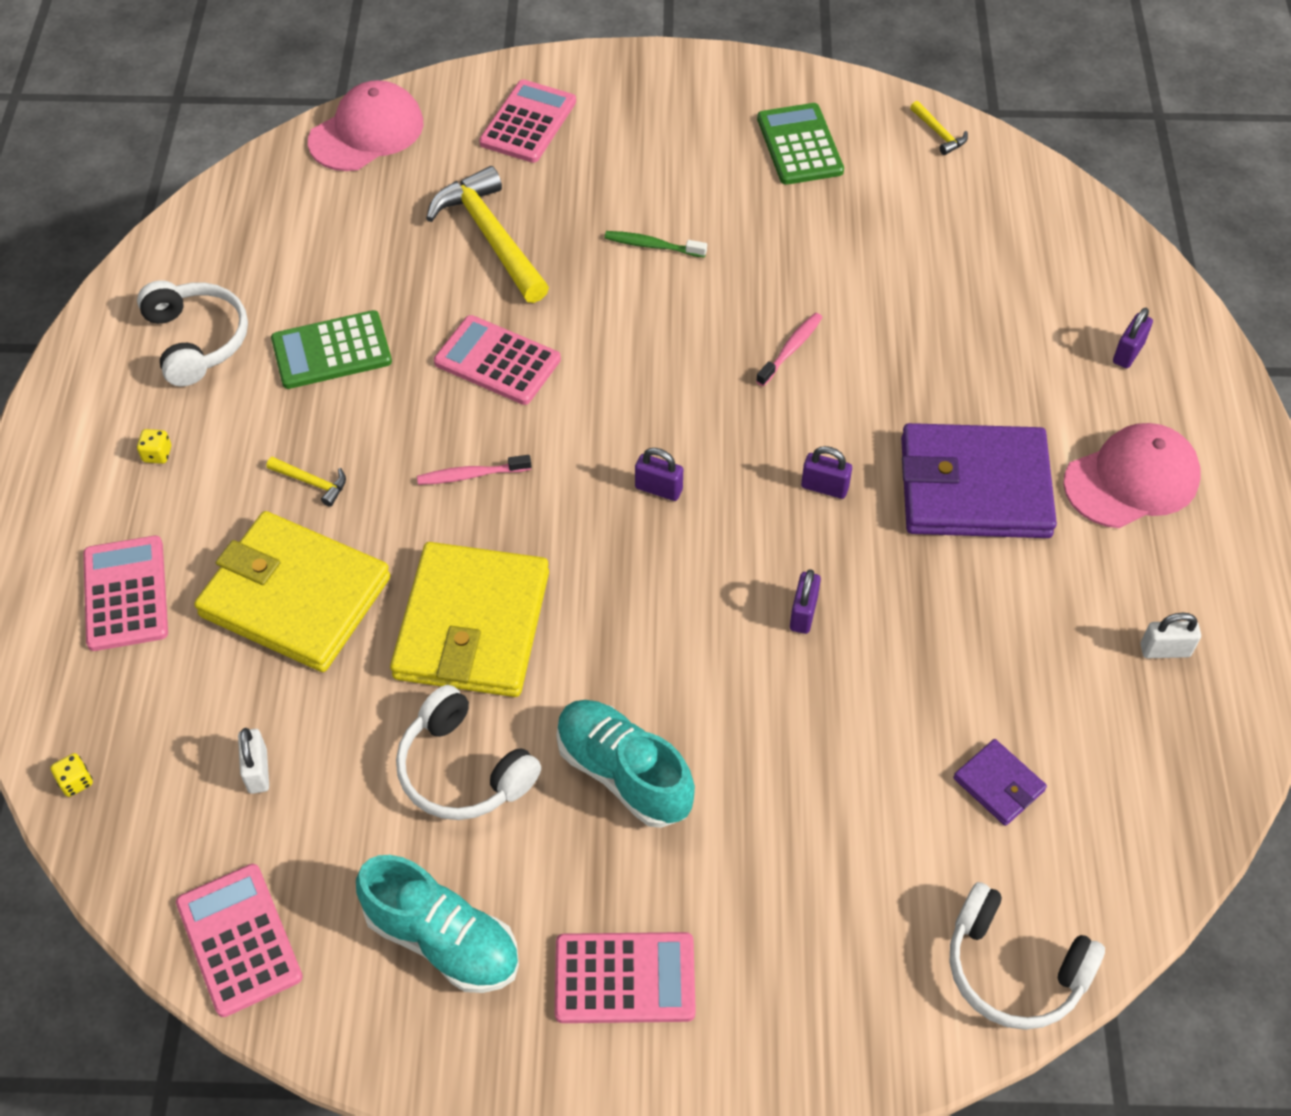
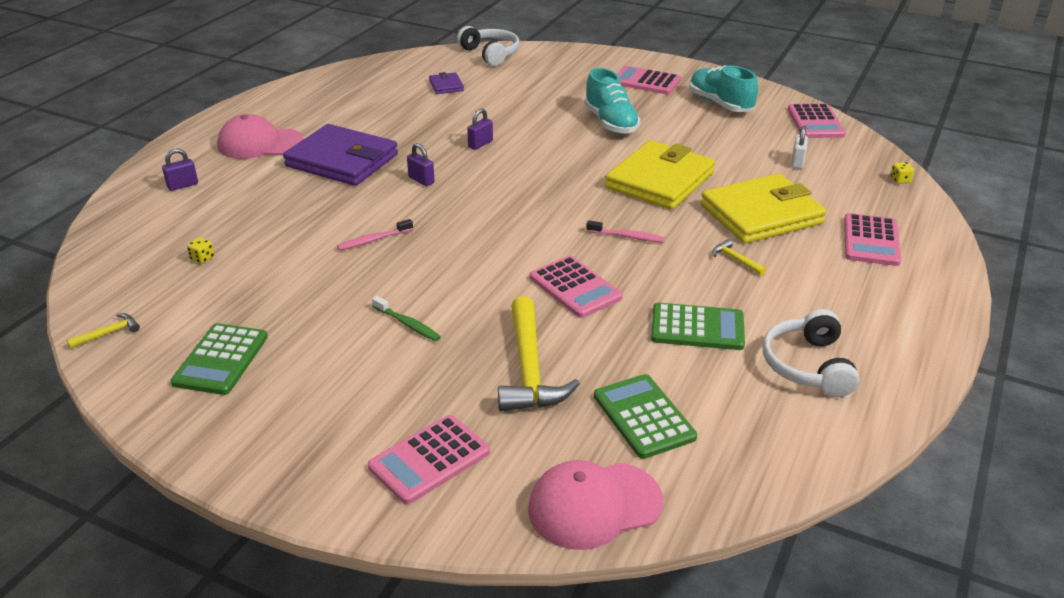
camera: 155 degrees left, 20 degrees down
(157, 454) = (846, 302): yellow dice -> yellow dice (202, 258)
(295, 597) = (761, 214): yellow wallet -> yellow wallet turned 75 degrees counterclockwise
(354, 224) = (643, 416): none -> green calculator
(463, 769) = (689, 140): white headphones -> none
(658, 489) = (516, 202): purple padlock -> none
(939, 133) = (108, 333): yellow hammer -> yellow hammer turned 60 degrees clockwise
(1165, 650) = (327, 98): white padlock -> none

